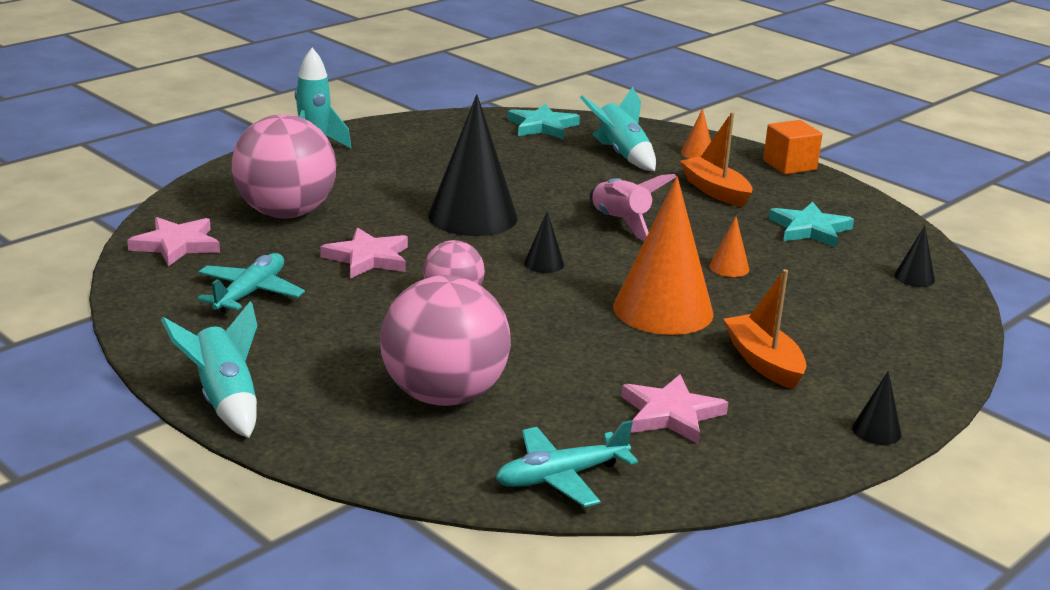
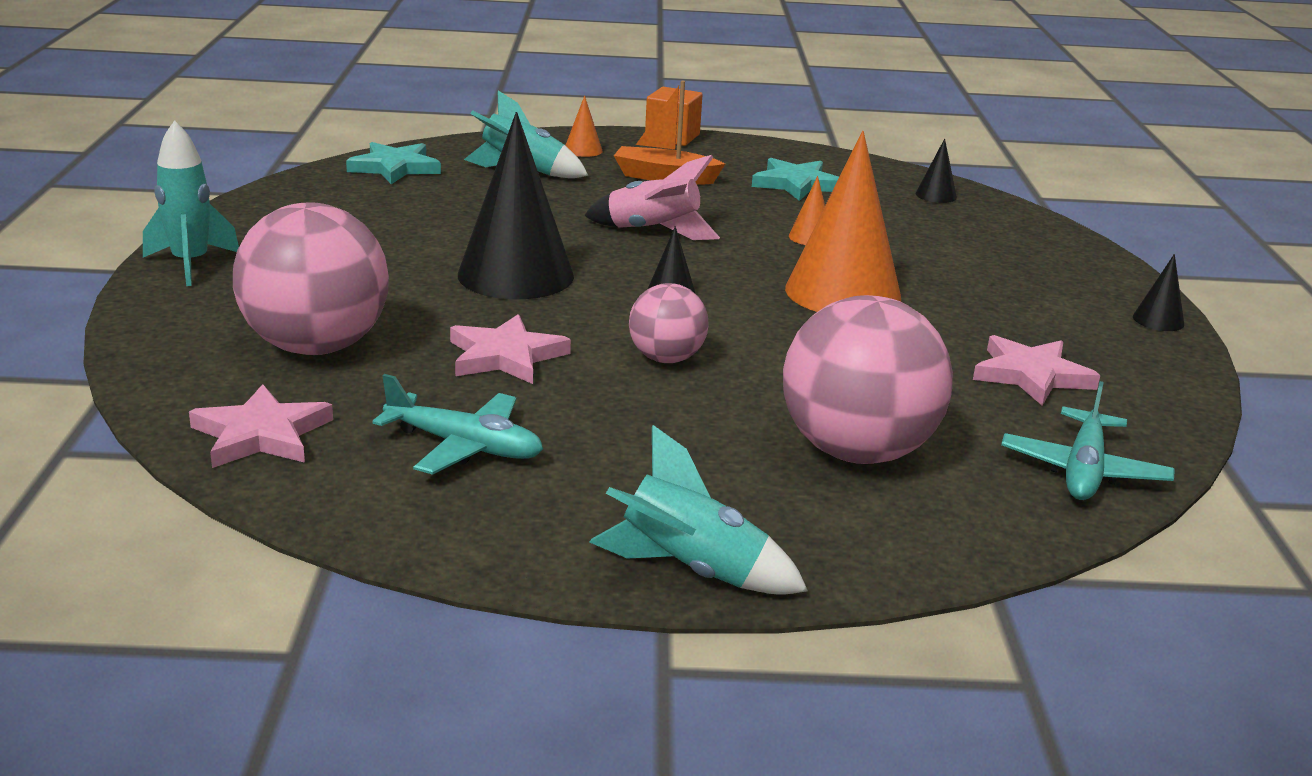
camera: 45 degrees left, 0 degrees up
(250, 293) = (465, 446): turquoise plane -> turquoise plane turned 135 degrees clockwise
(763, 362) = (993, 303): orange boat -> none

